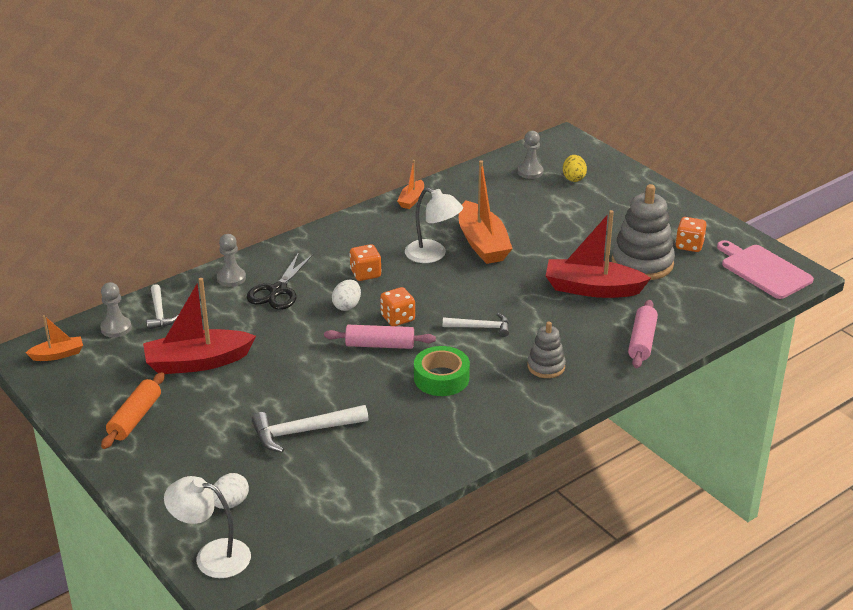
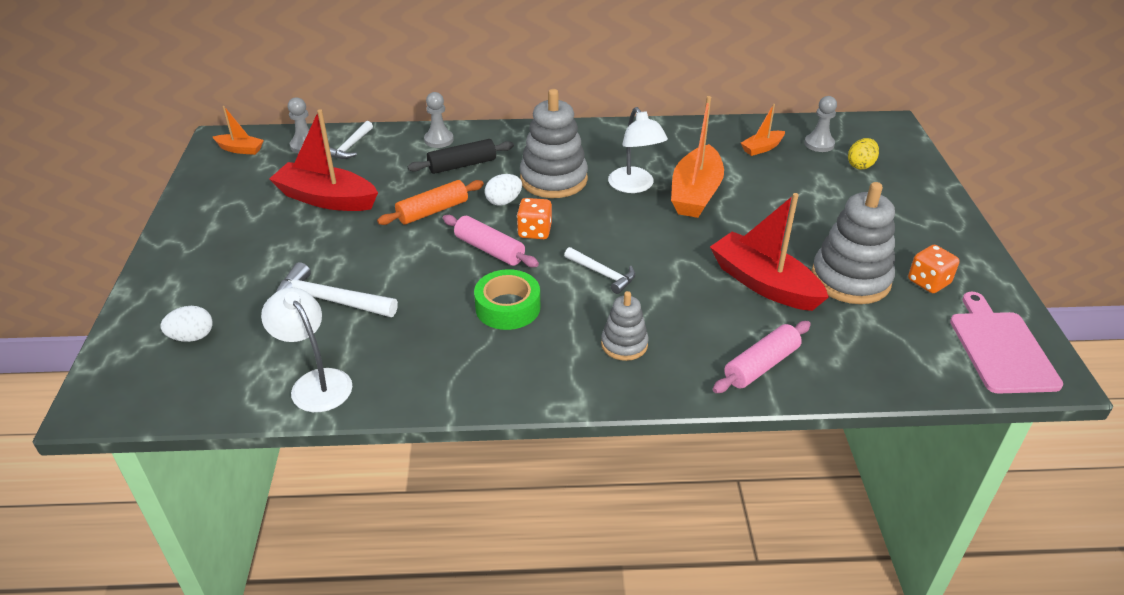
camera: 35 degrees right, 5 degrees up
(135, 418) = (224, 225): orange rolling pin -> orange rolling pin (433, 211)
(212, 556) = (117, 379): white lamp -> white lamp (315, 382)
(277, 291) = (462, 165): black scissors -> black rolling pin
(365, 274) = (553, 179): orange dice -> grey stacking toy
(411, 200) = (671, 130): orange boat -> orange boat (762, 148)

